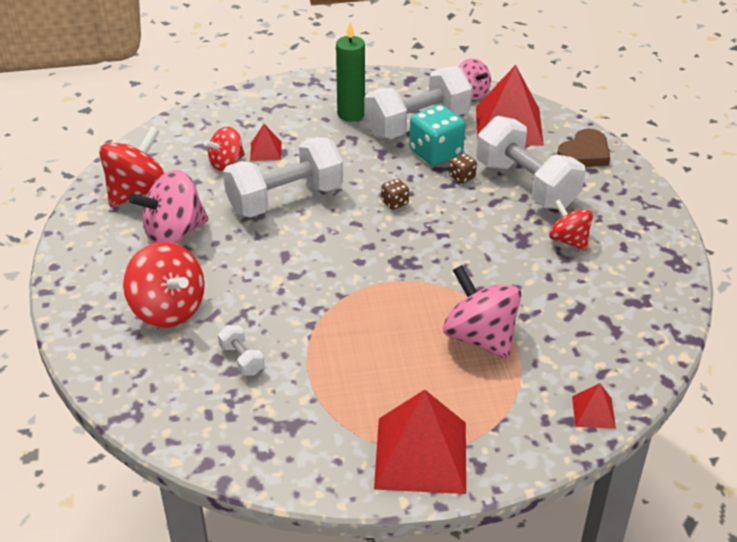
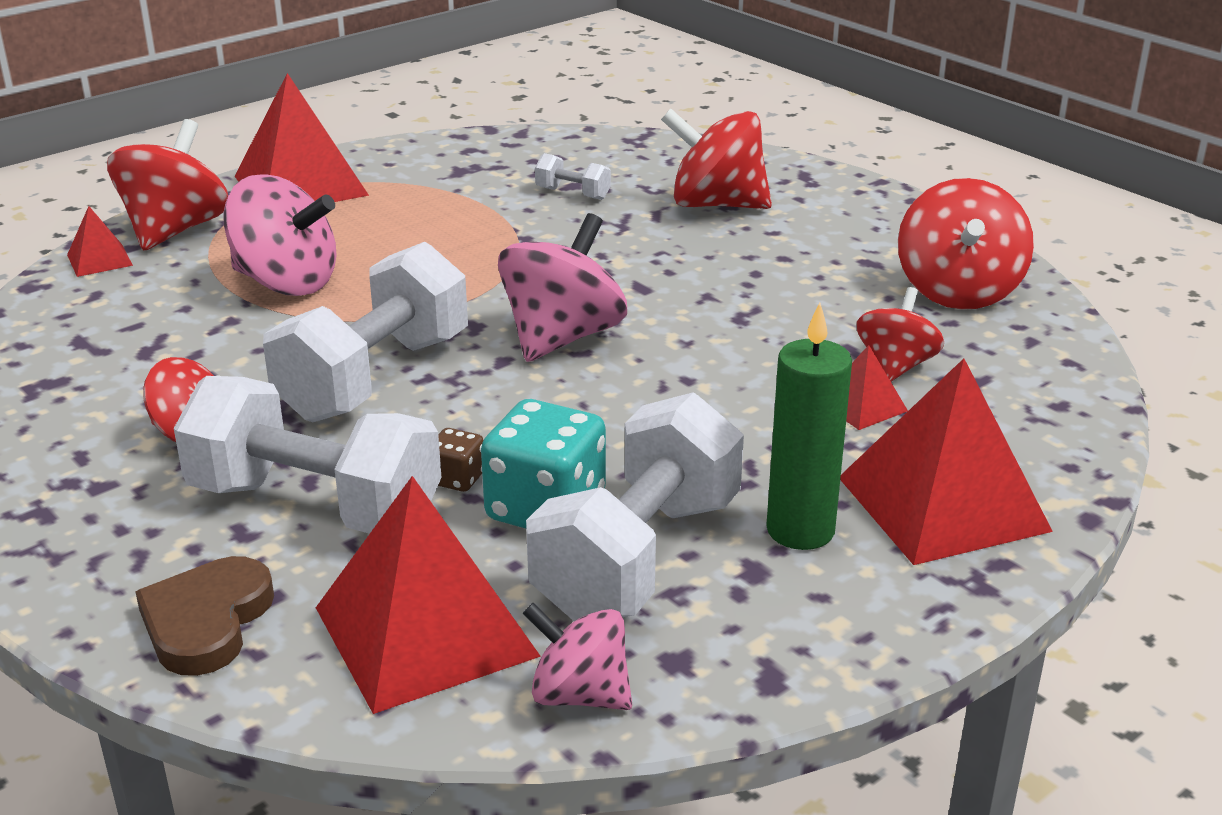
camera: 150 degrees right, 10 degrees down
(174, 233) = (825, 266): pink spinning top -> pink spinning top (562, 337)
(285, 199) = (730, 348): white dumbbell -> white dumbbell (375, 378)
(290, 106) = (942, 503): none -> red pyramid
(394, 202) = (545, 398): brown dice -> none
(533, 429) = (175, 230): none -> red spinning top

